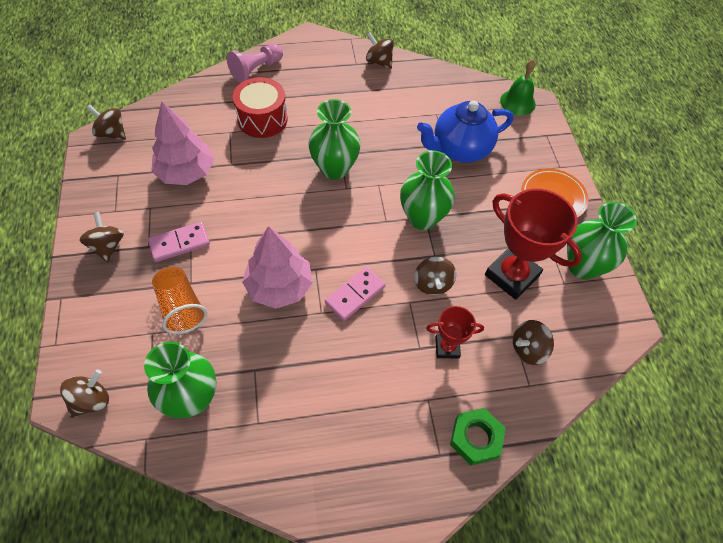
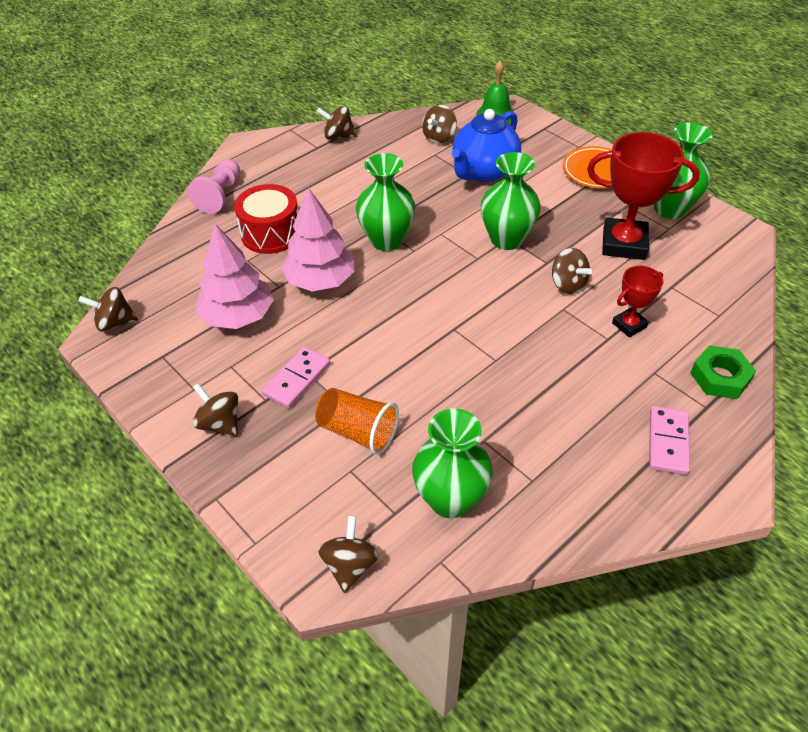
camera: 30 degrees left, 10 degrees down
(279, 286) = (435, 360): pink tree -> pink tree (320, 280)
(355, 295) = (511, 329): pink domino -> pink domino (667, 442)
(528, 349) = (691, 290): brown spinning top -> brown spinning top (439, 137)

